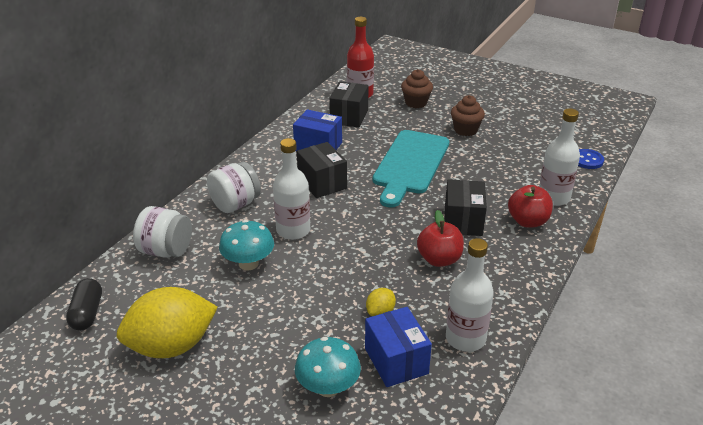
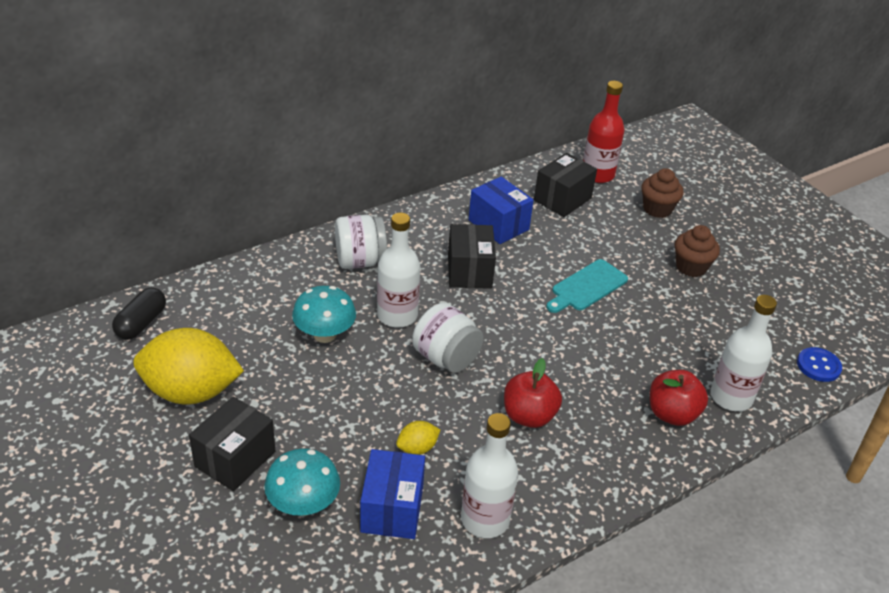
camera: 25 degrees right, 5 degrees up
(166, 251) = (256, 287): white jar -> white jar (446, 358)
(410, 165) = (587, 287): turquoise cutting board -> turquoise cutting board, size x0.58
(463, 221) = (593, 381): black box -> black box (235, 459)

